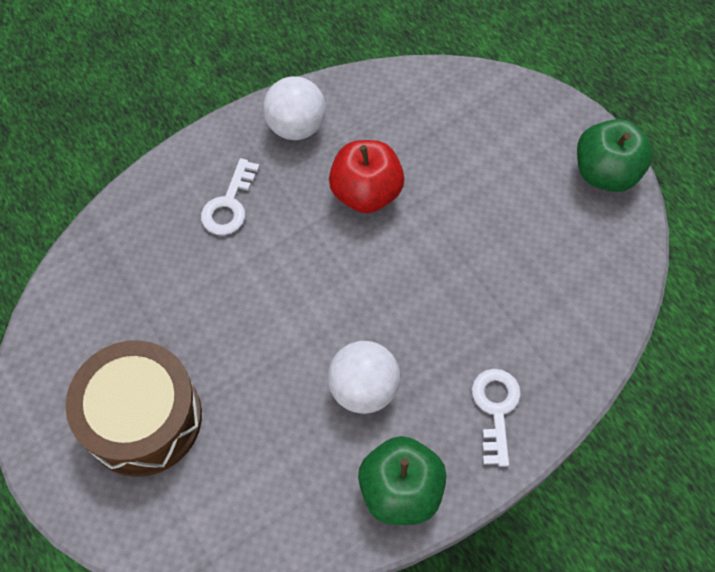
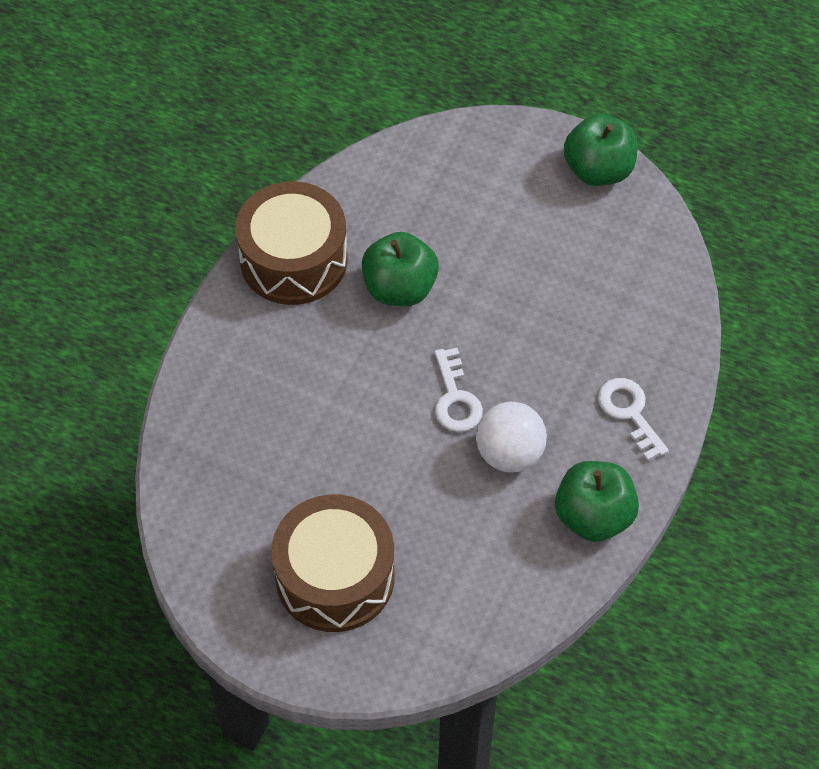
camera: 30 degrees left, 5 degrees down
(229, 205) = (281, 359): white key -> white key (455, 398)
(296, 127) = (293, 259): white ball -> brown drum
(366, 193) = (399, 288): red apple -> green apple

